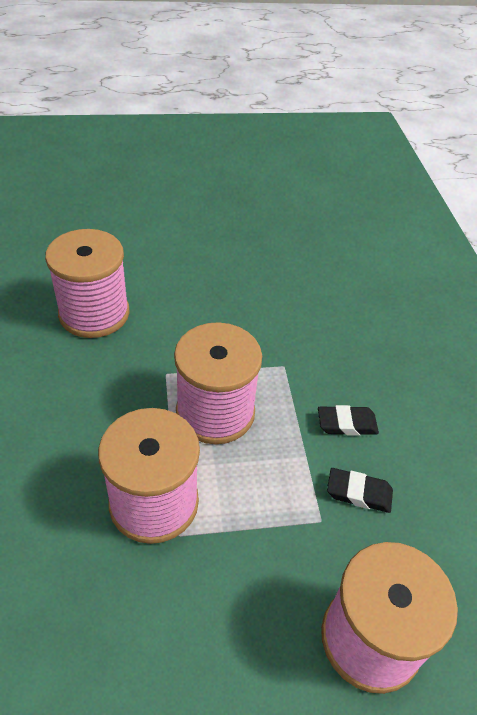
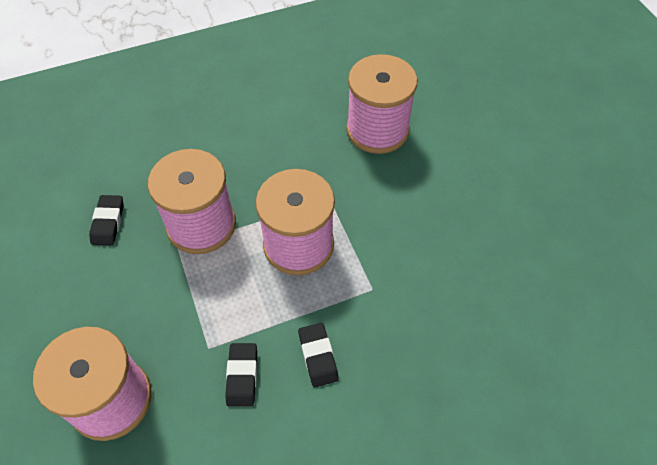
camera: 80 degrees right, 10 degrees up
(105, 621) = (108, 222): none -> black eraser

